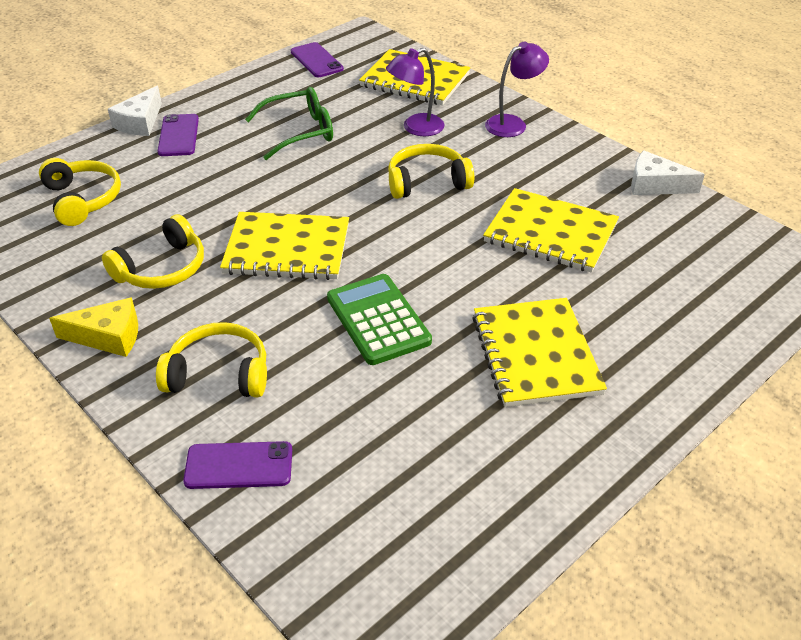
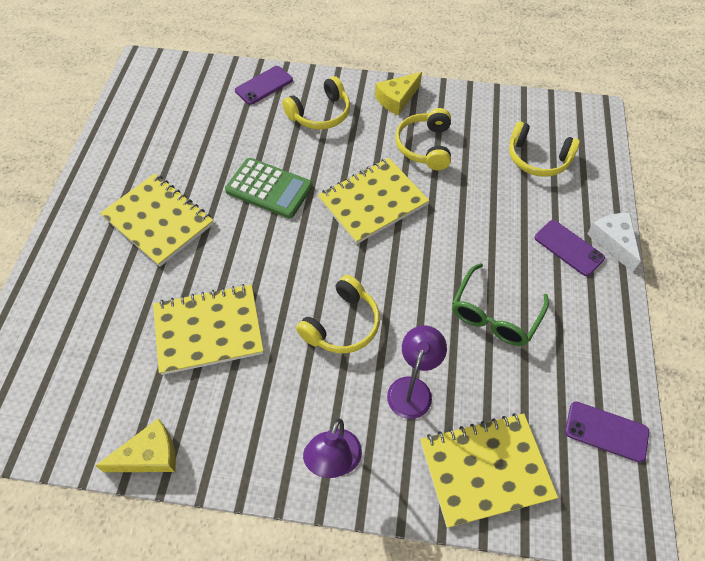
camera: 140 degrees right, 15 degrees up
(655, 185) = (149, 455): white cheese -> yellow cheese

